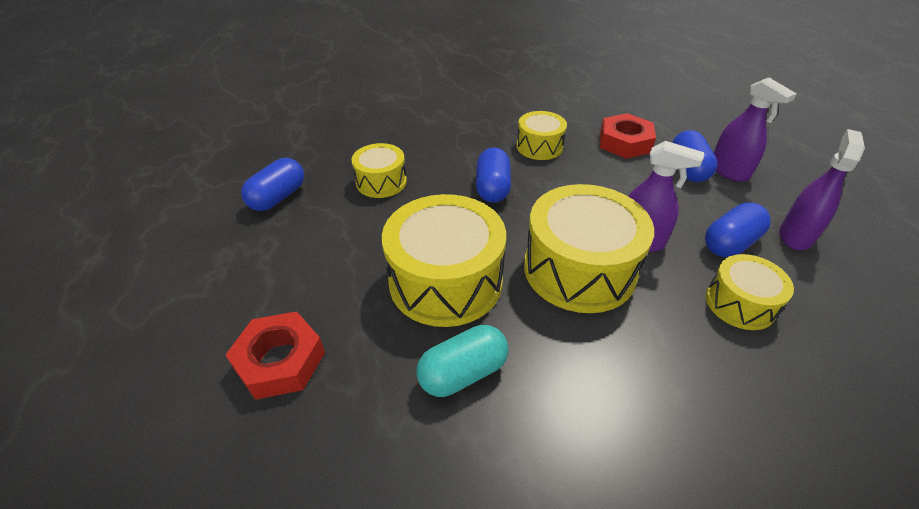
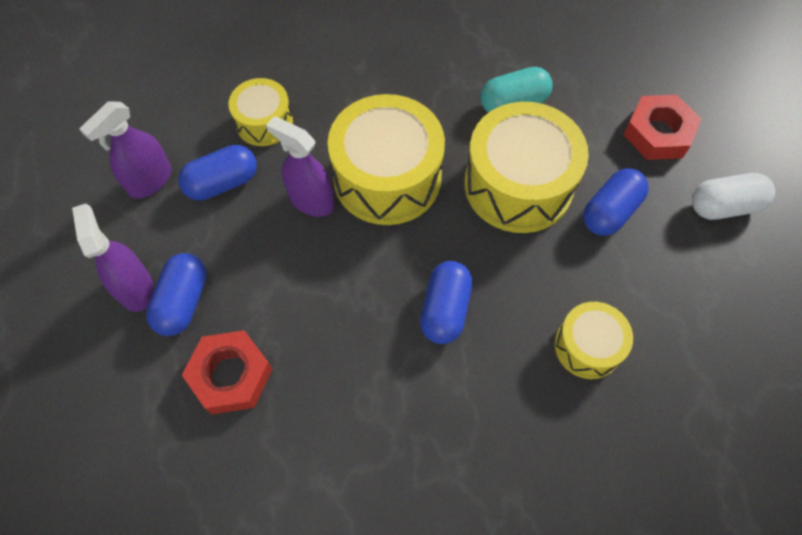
camera: 170 degrees left, 20 degrees up
(231, 291) = (724, 206): none -> white capsule
(278, 197) = (718, 338): blue capsule -> blue capsule (610, 212)
(539, 146) = (357, 388): yellow drum -> none

